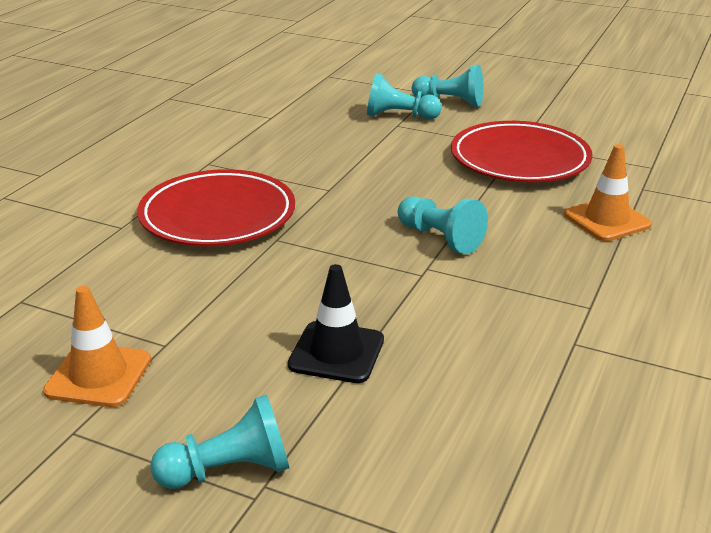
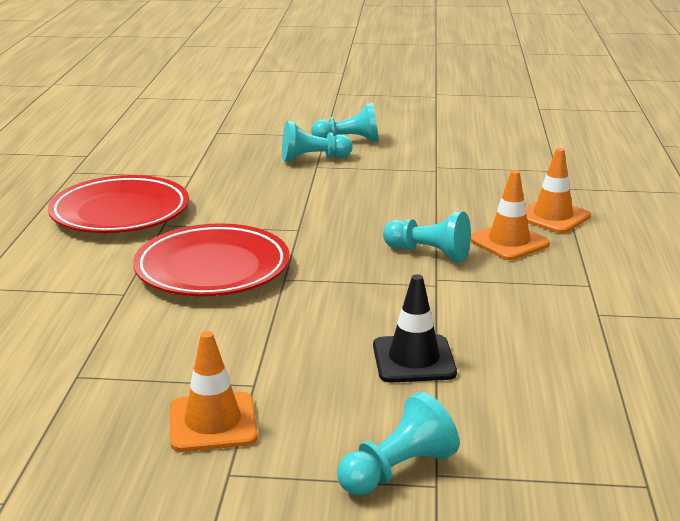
camera: 20 degrees left, 5 degrees down
(519, 160) = (446, 180): red plate -> red plate (120, 212)
(535, 241) = (509, 242): none -> orange traffic cone

